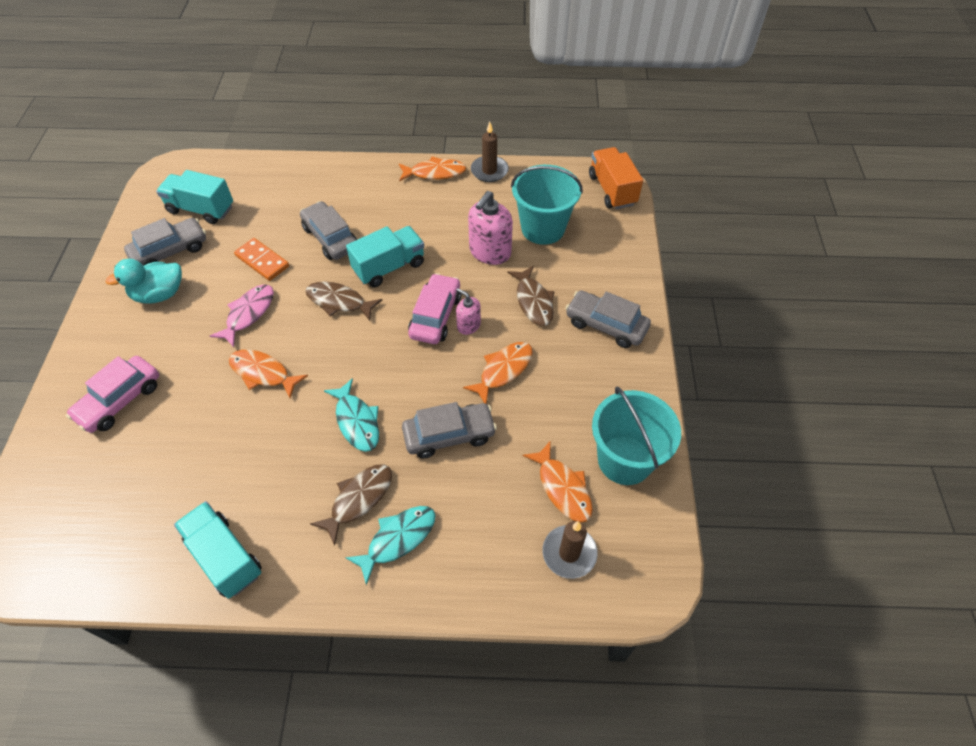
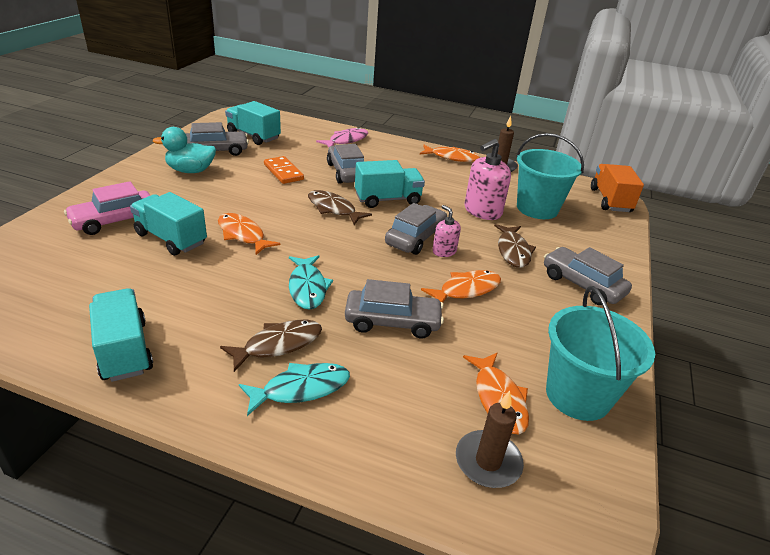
camera: 15 degrees right, 20 degrees down
(193, 405) = (171, 239): none -> turquoise truck
(248, 314) = (253, 198): pink fish -> pink fish (346, 140)
(435, 316) = (415, 238): pink car -> grey car

